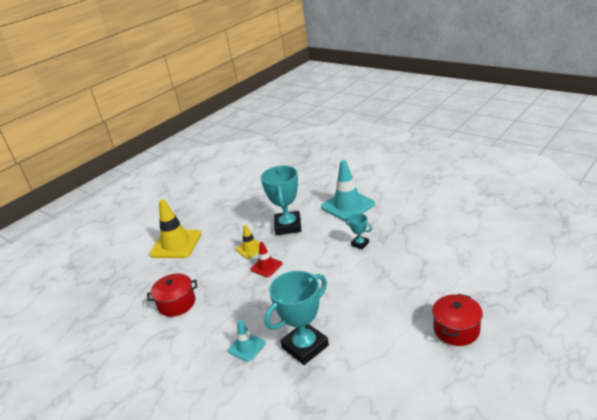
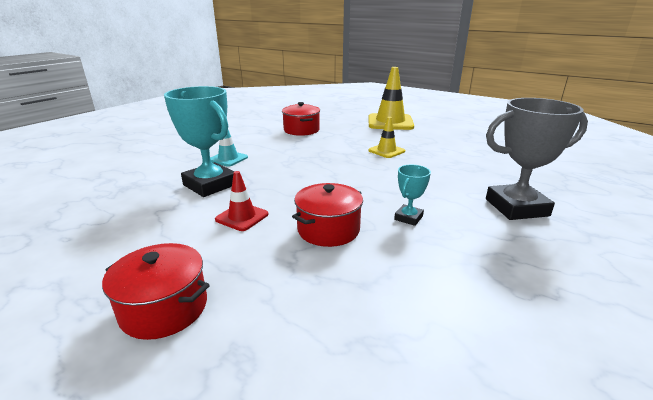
camera: 80 degrees right, 5 degrees down
(266, 267) = (353, 160): red traffic cone -> red traffic cone (242, 217)
(288, 226) = (439, 167): turquoise trophy -> none
(347, 205) = (516, 207): turquoise traffic cone -> grey trophy
(375, 275) = (328, 230): none -> red pot

